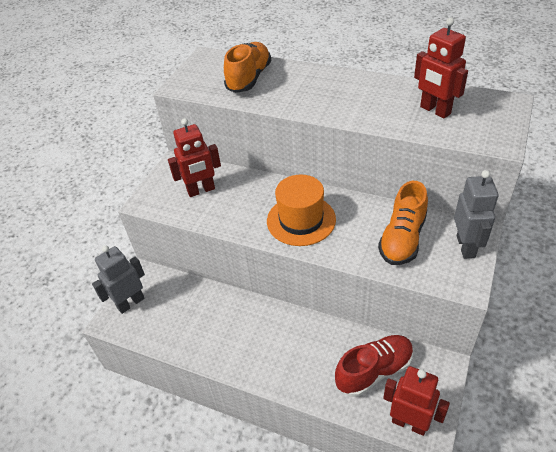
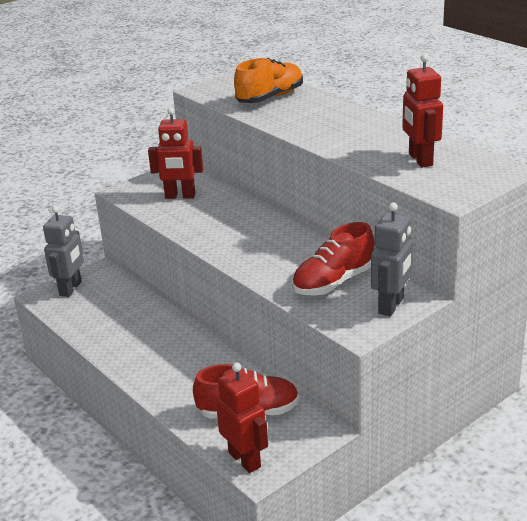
camera: 25 degrees right, 15 degrees down
(130, 303) = (71, 289): grey robot -> grey robot turned 120 degrees clockwise
(301, 220) = (250, 242): orange hat -> none
(402, 239) = (333, 282): orange shoe -> red shoe

